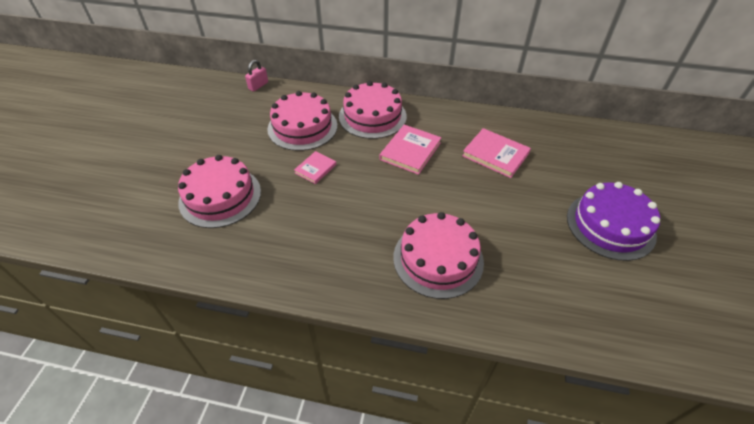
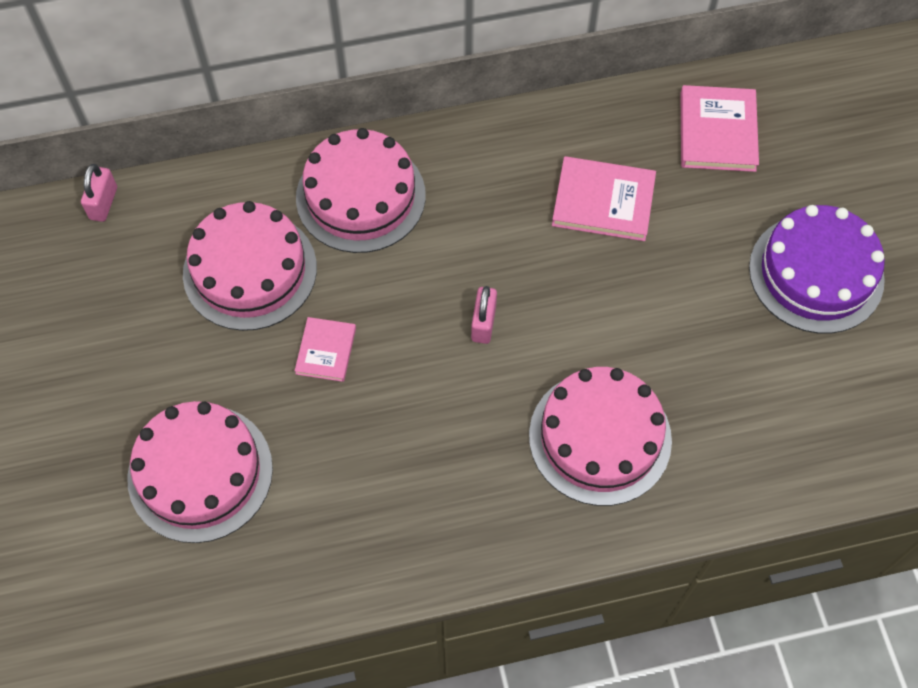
camera: 25 degrees left, 15 degrees up
(402, 184) = (483, 323): none -> pink padlock
(410, 151) = (463, 249): pink book -> pink book (717, 131)

